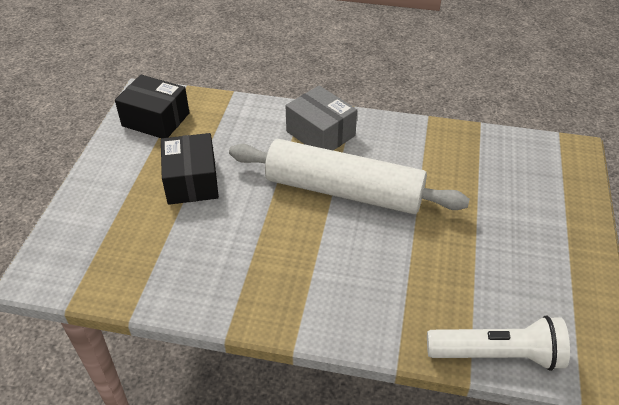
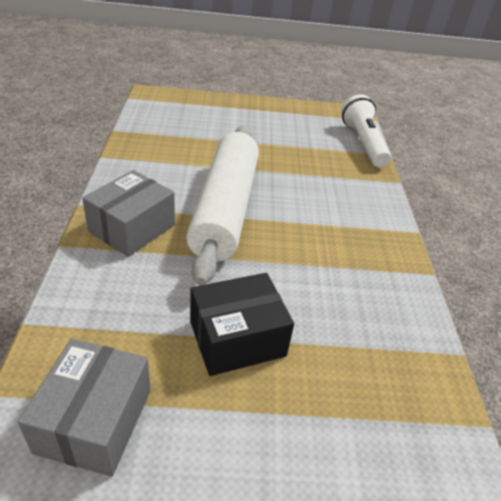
camera: 105 degrees left, 5 degrees down
(155, 119) = (95, 420): black box -> grey box

